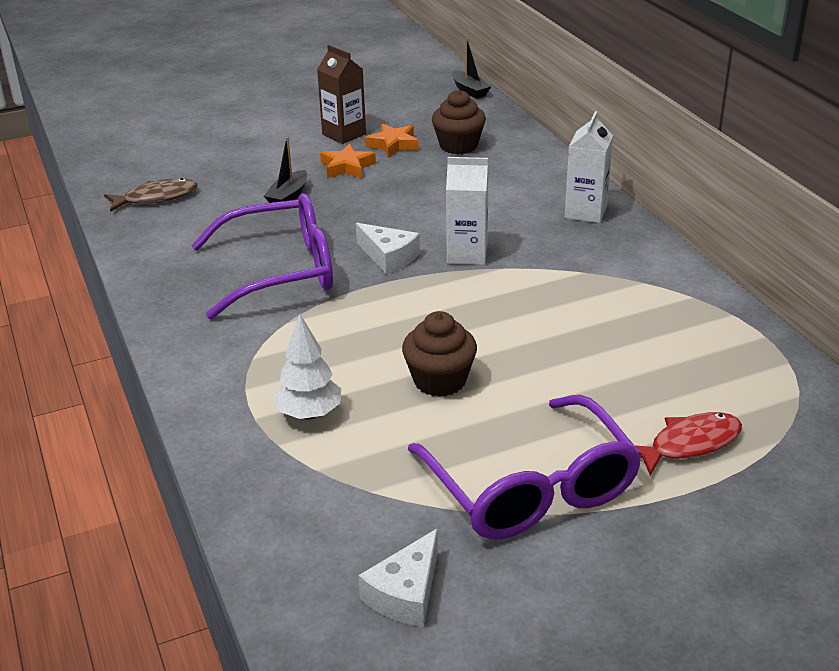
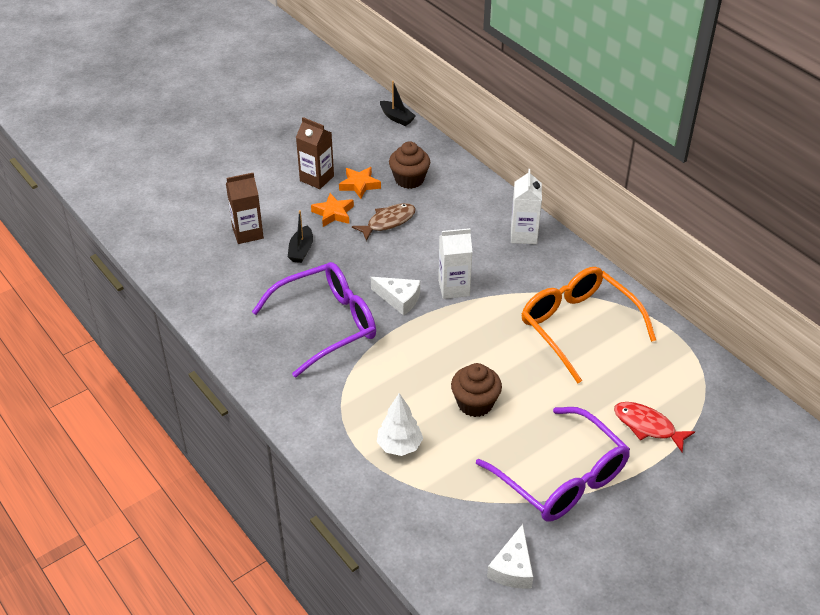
camera: 15 degrees left, 10 degrees up
(156, 198) = (199, 266): brown fish -> brown fish (388, 222)
(232, 174) = (247, 233): none -> brown carton
(624, 314) = (577, 326): none -> orange glasses
(689, 444) = (647, 426): red fish -> red fish turned 105 degrees counterclockwise

